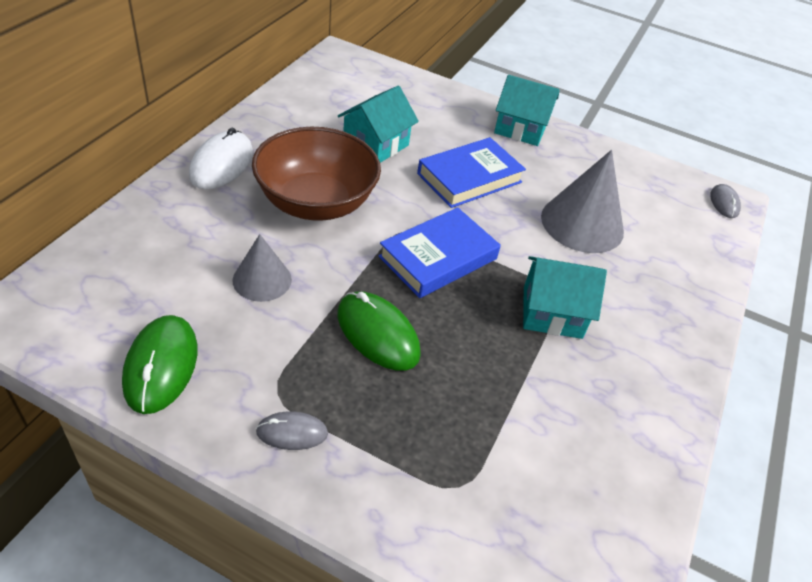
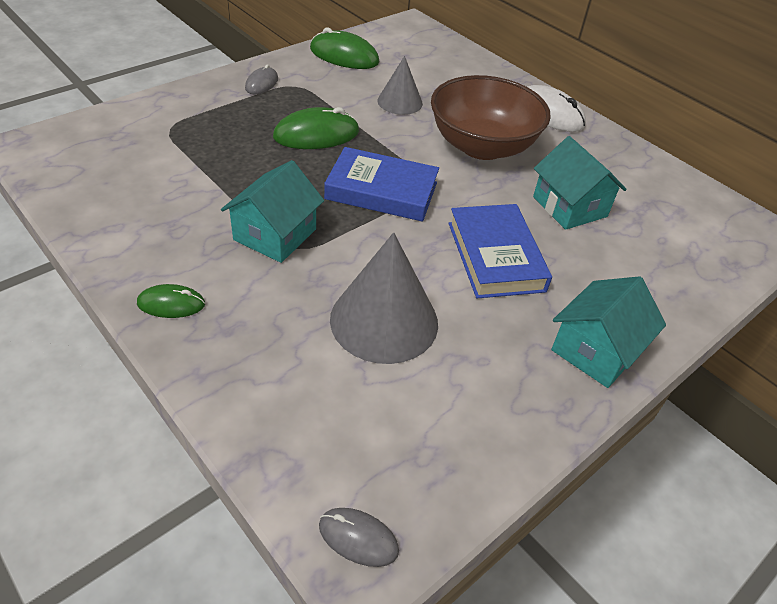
camera: 115 degrees right, 0 degrees up
(438, 258) = (381, 191): blue book -> blue book turned 60 degrees counterclockwise
(677, 348) = (171, 304): none -> green mouse

